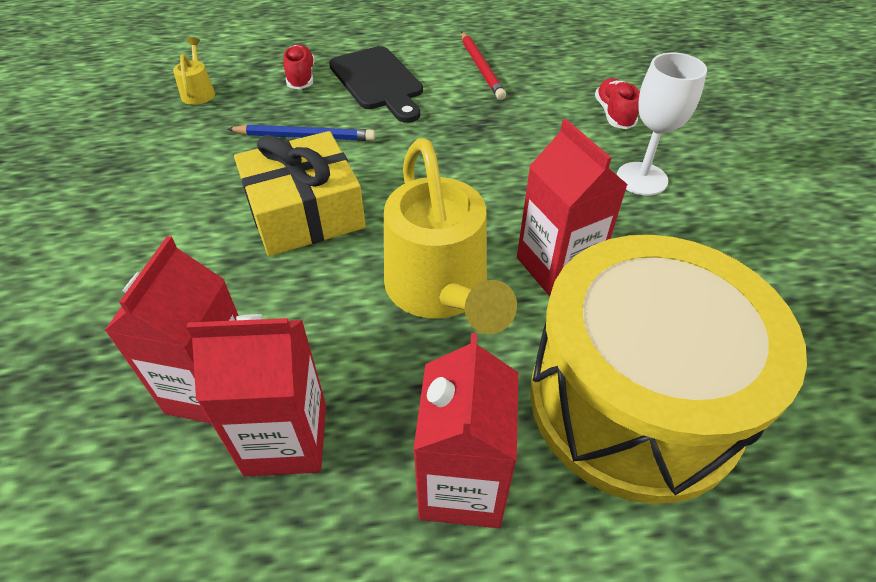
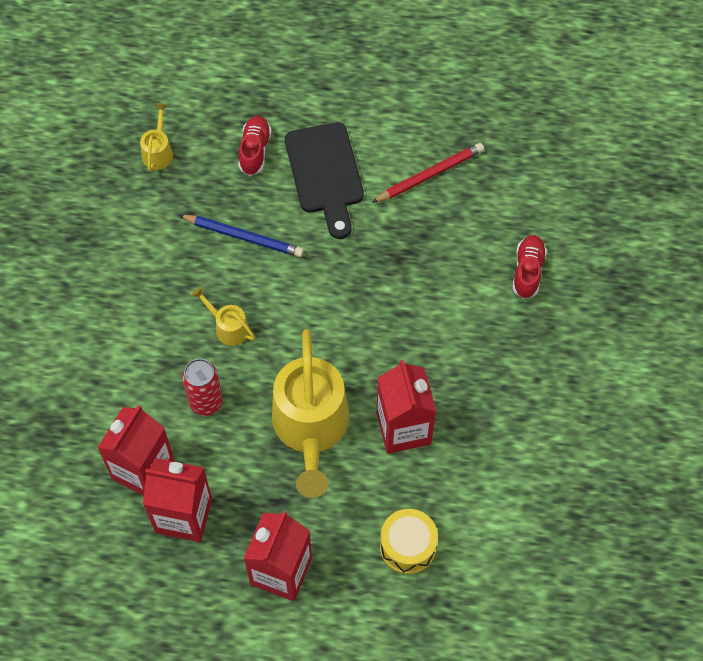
camera: 15 degrees right, 15 degrees up
(292, 290) = (206, 402): none -> red can
(305, 212) = (228, 327): yellow gift -> yellow watering can
(481, 68) = (430, 175): red pencil -> red pencil turned 120 degrees counterclockwise
(633, 401) = (408, 546): yellow drum -> yellow drum, size x0.41
(641, 179) = (512, 356): white goblet -> none

